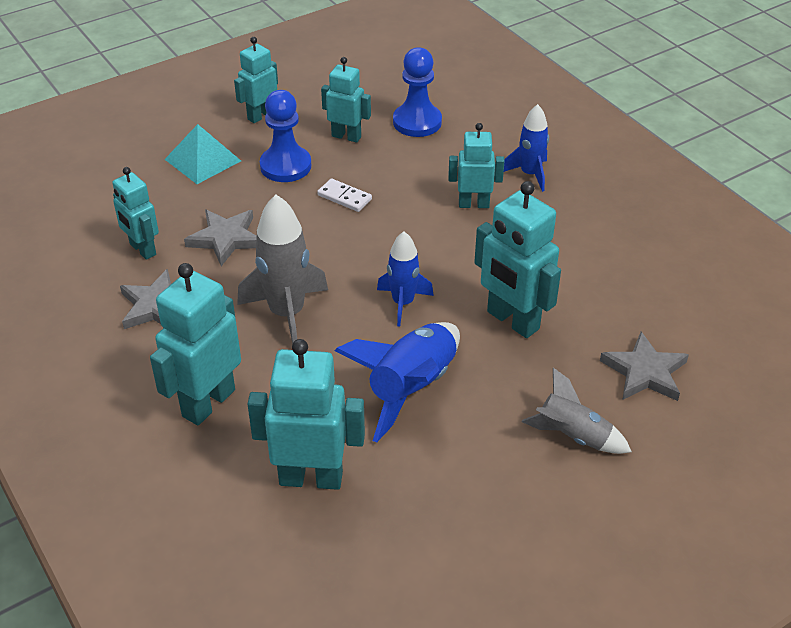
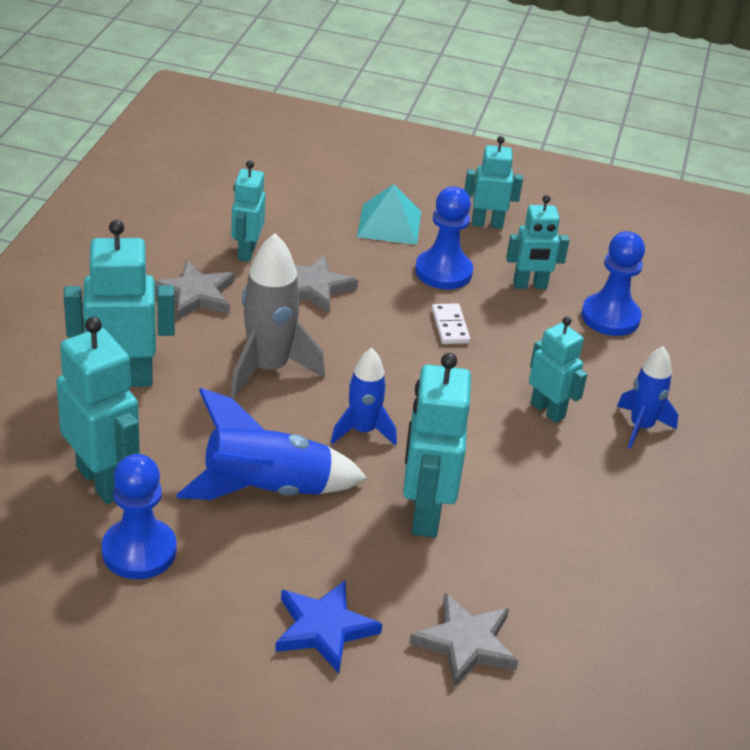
camera: 45 degrees right, 5 degrees down
(346, 136) = (530, 285): turquoise robot -> turquoise robot turned 105 degrees clockwise
(407, 497) = (139, 551): none -> blue pawn
(573, 435) = (324, 628): grey rocket -> blue star

